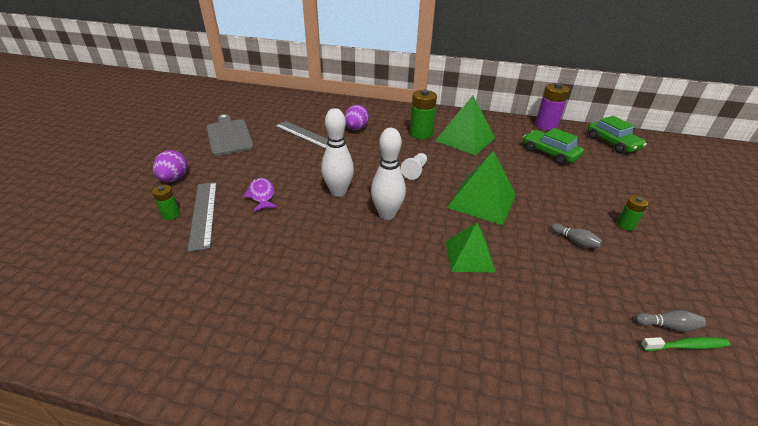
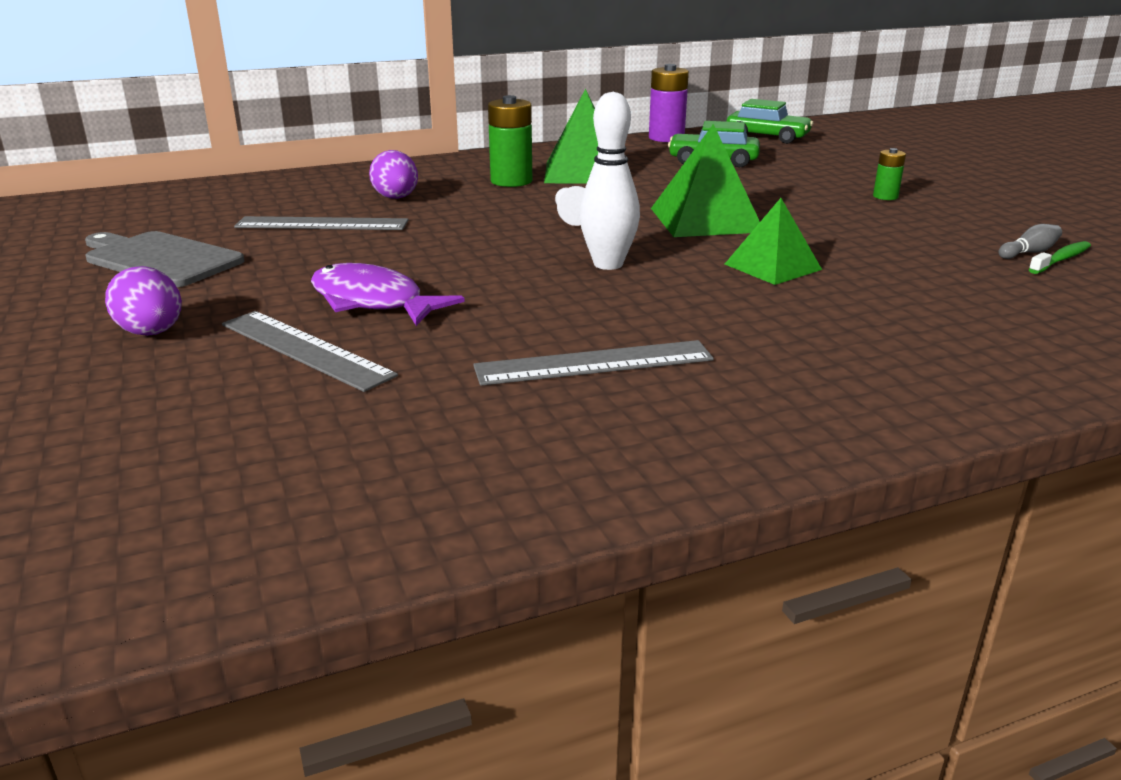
camera: 35 degrees left, 10 degrees down
(171, 214) = (240, 369): green battery -> none
(261, 195) = (373, 302): purple fish -> purple fish, size x1.53
(288, 284) = (594, 363): none -> grey ruler
(338, 192) = (496, 264): white bowling pin -> none
(574, 241) = (858, 222): grey bowling pin -> none

